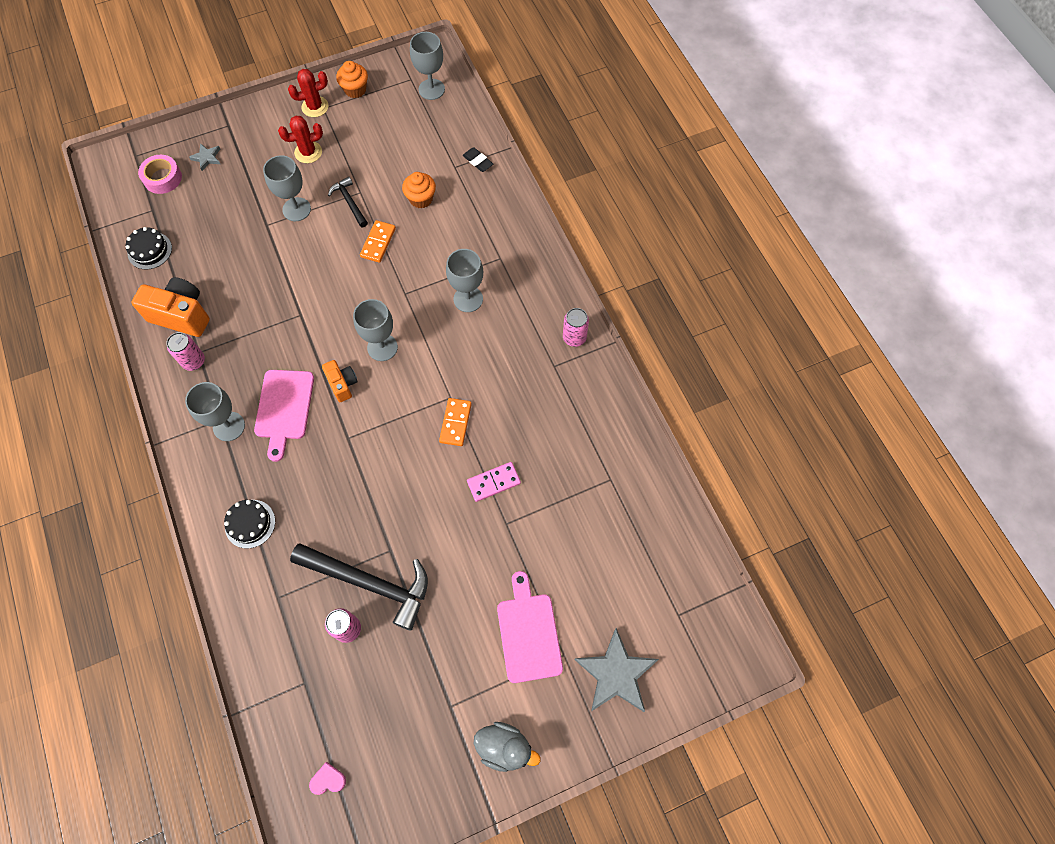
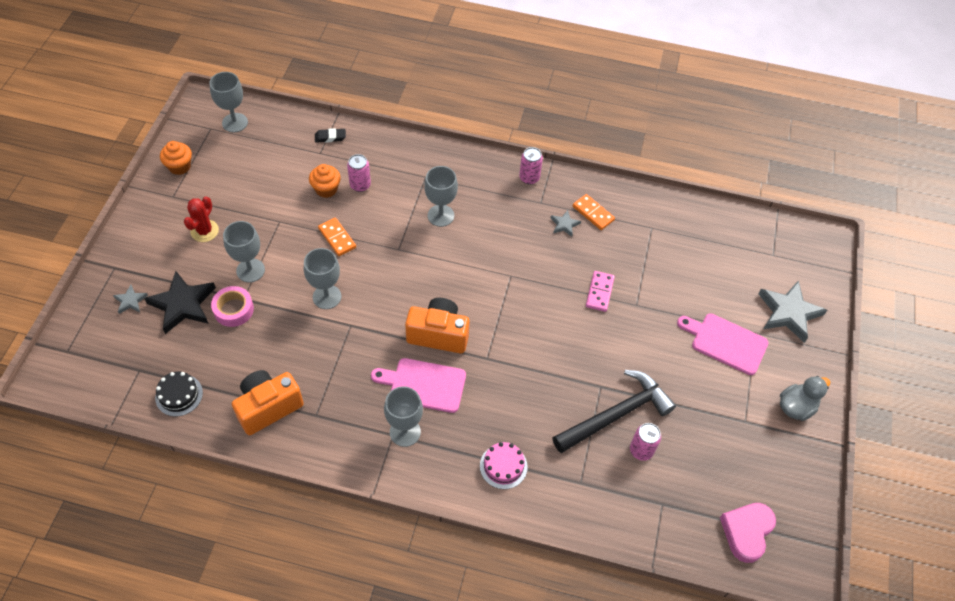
camera: 55 degrees left, 10 degrees down
(162, 178) = (114, 344): pink tape -> pink tape (233, 309)
(194, 361) = (321, 423): pink can -> pink can (360, 185)
(230, 191) = (183, 304): none -> black star
(250, 523) = (503, 466): black cake -> pink cake
(284, 408) = (424, 385): pink cutting board -> pink cutting board turned 150 degrees clockwise
(315, 107) = (165, 201): red cactus -> none
(328, 780) = (747, 532): pink heart -> pink heart, size x1.97
(342, 384) = (438, 334): orange camera -> orange camera, size x1.75
(349, 202) = (281, 233): black hammer -> none
(382, 347) = (431, 290): grey goblet -> grey goblet (327, 297)
(455, 423) = (534, 285): orange domino -> orange domino (593, 213)
(546, 402) = (564, 225): none -> grey star

